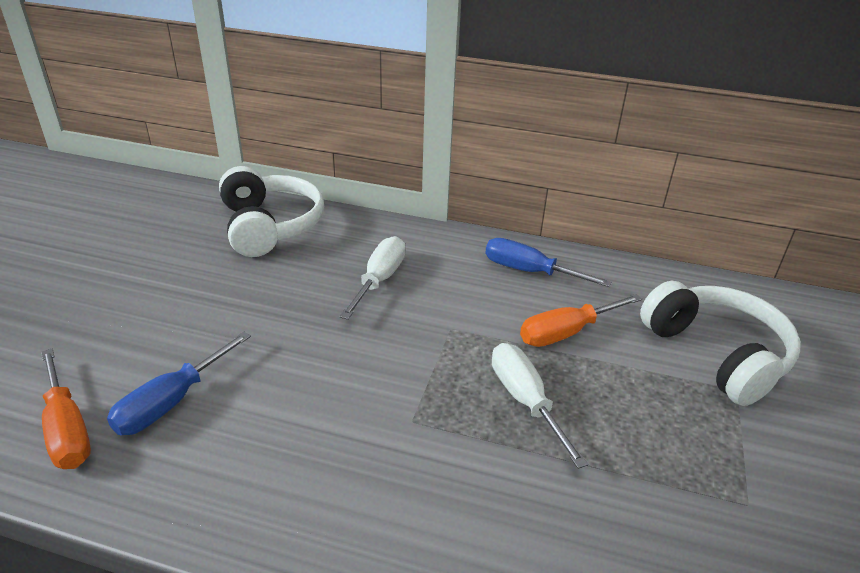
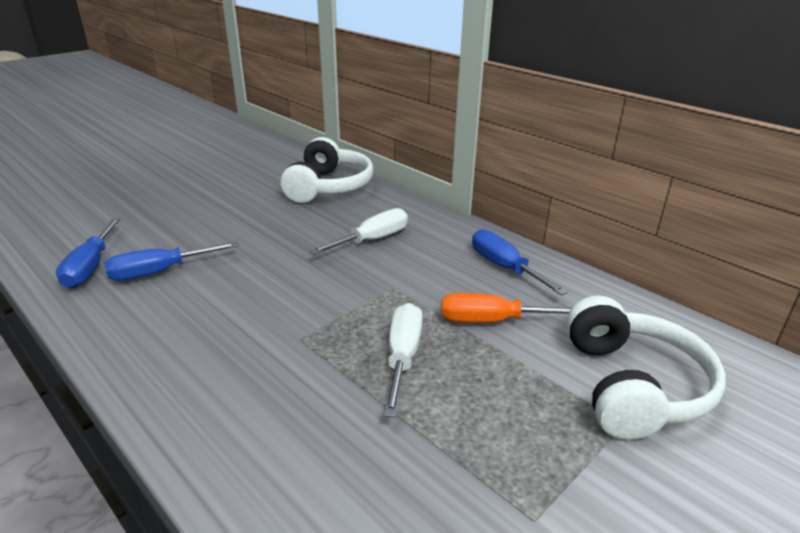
camera: 30 degrees right, 5 degrees down
(67, 429) = (90, 267): orange screwdriver -> blue screwdriver

